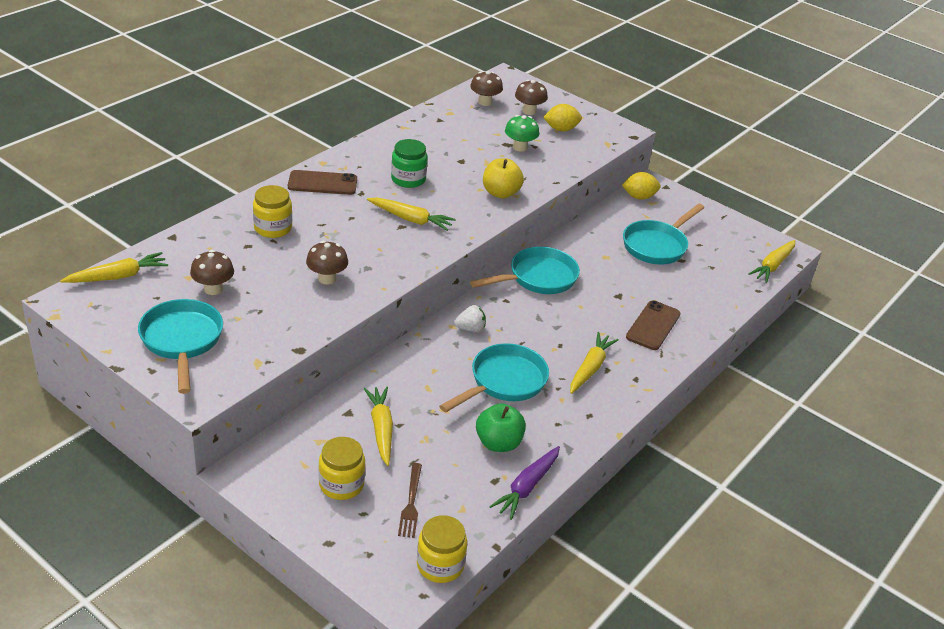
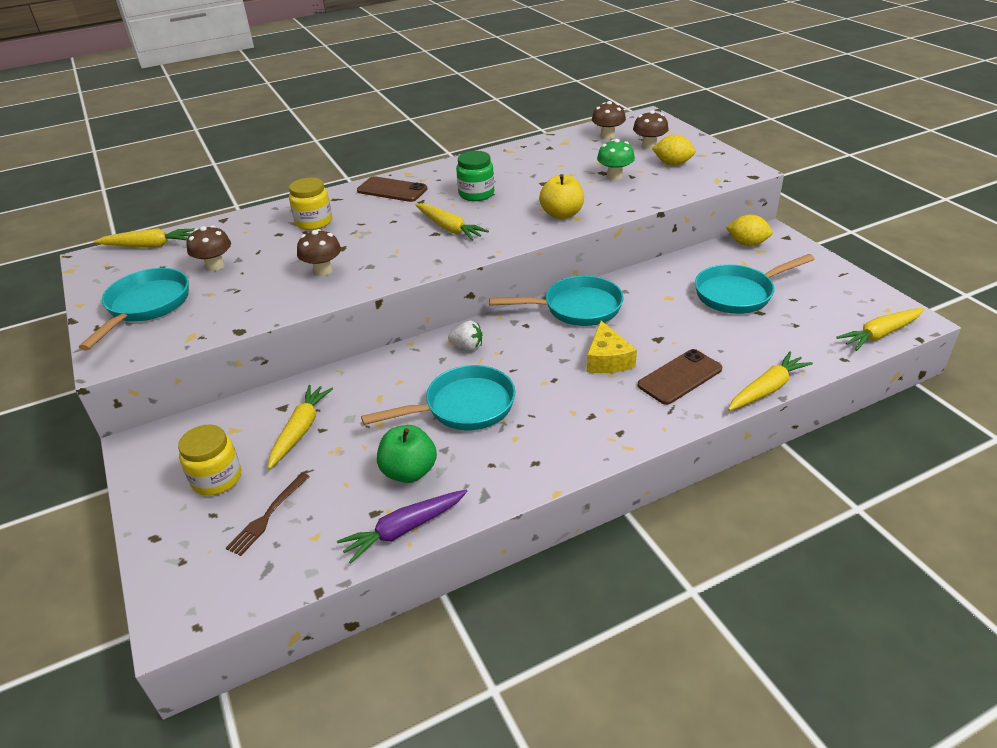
camera: 30 degrees right, 0 degrees up
(440, 565) = (242, 596): yellow jar -> none
(590, 368) = (572, 410): yellow carrot -> yellow carrot (767, 389)
(591, 320) = (607, 359): none -> yellow cheese

